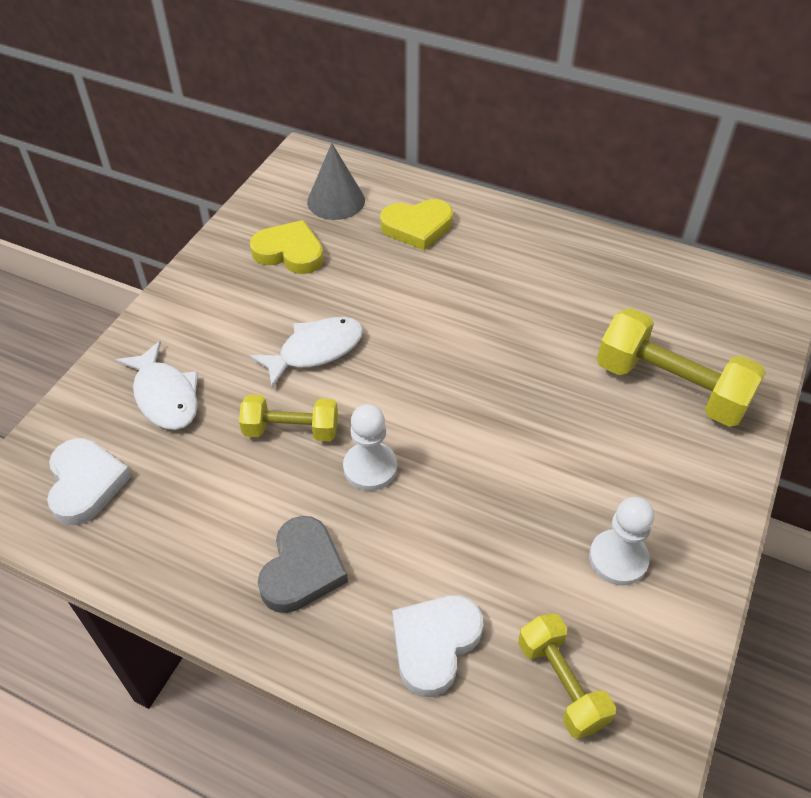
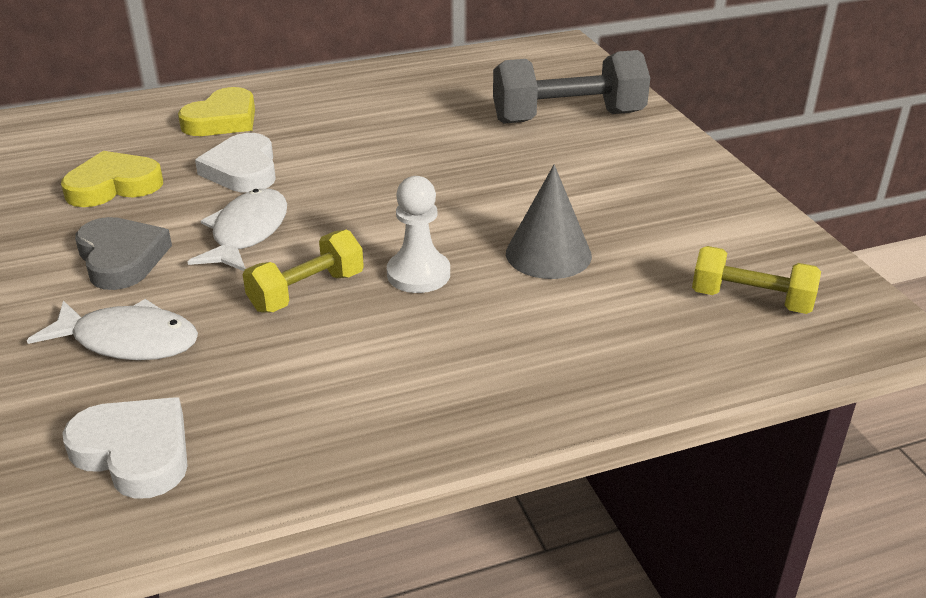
camera: 45 degrees left, 15 degrees down
(302, 569) = (462, 366): grey heart -> grey heart (121, 258)
(336, 201) = (110, 135): grey cone -> grey cone (548, 254)
(434, 644) = (637, 339): white heart -> white heart (242, 170)
(618, 559) = (678, 217): white pawn -> none
(670, 387) = (568, 117): yellow dumbbell -> grey dumbbell

